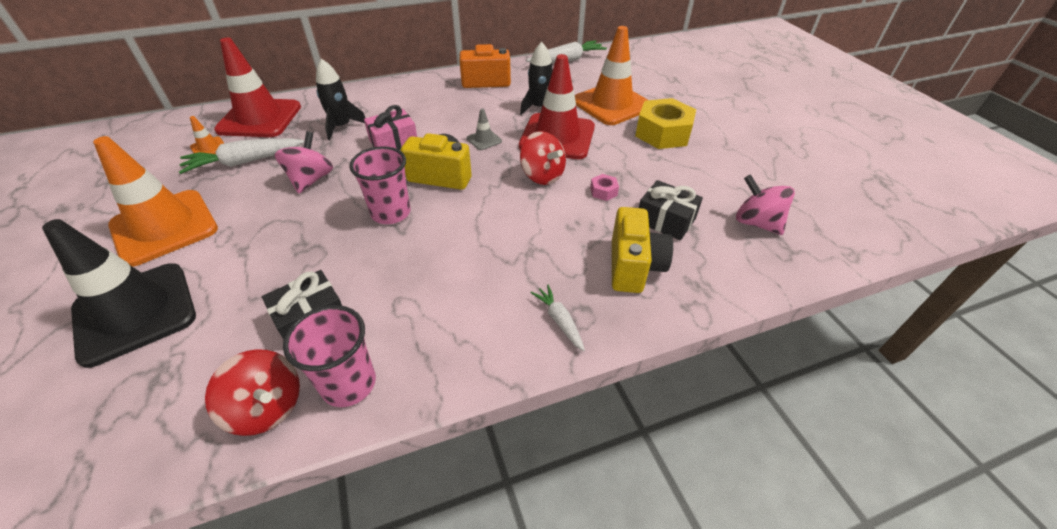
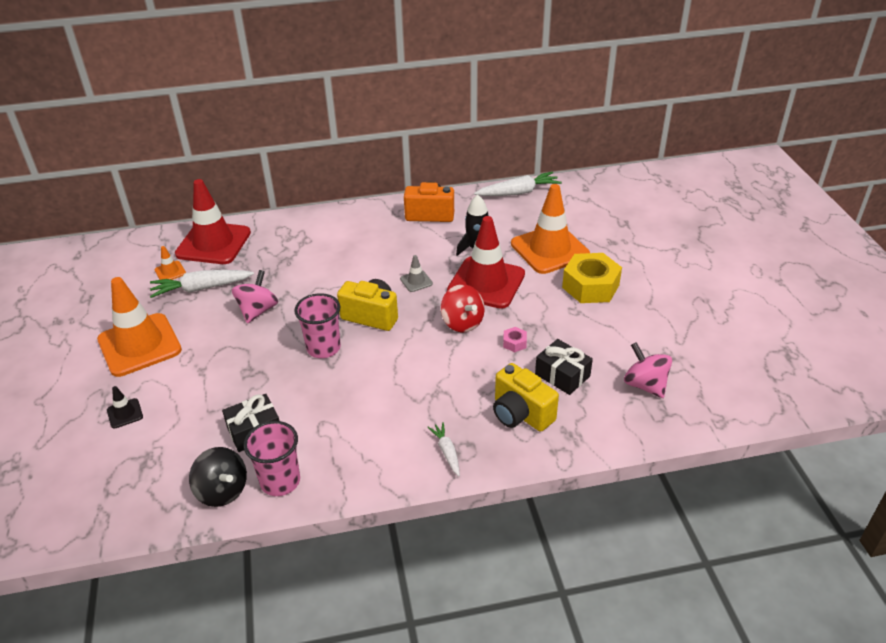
camera: 10 degrees right, 5 degrees down
(135, 312) = (125, 413): black traffic cone -> black traffic cone, size x0.41
(267, 407) = (222, 491): red spinning top -> black spinning top
(342, 126) = (287, 257): black rocket -> none
(393, 142) = (332, 277): pink gift -> none
(633, 266) = (520, 414): yellow camera -> yellow camera turned 120 degrees clockwise

